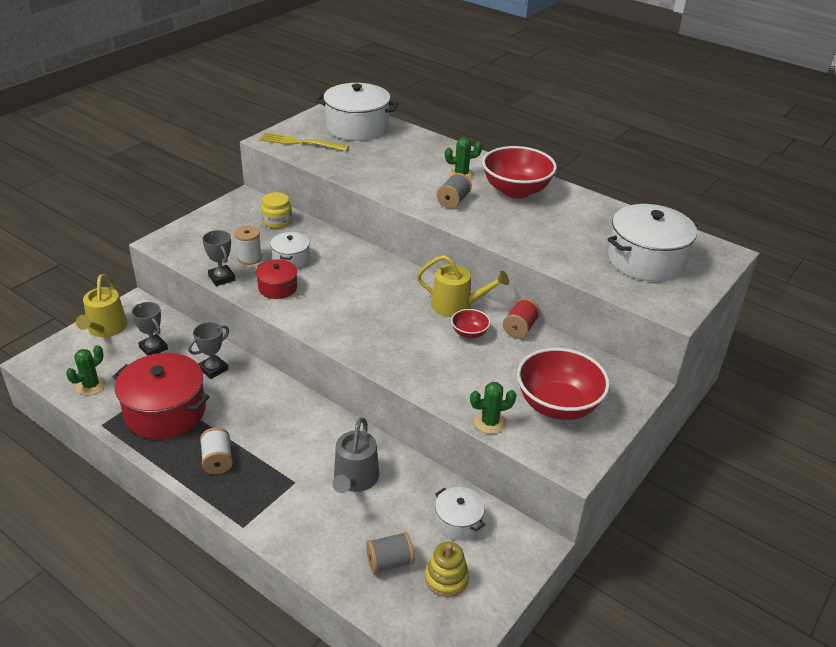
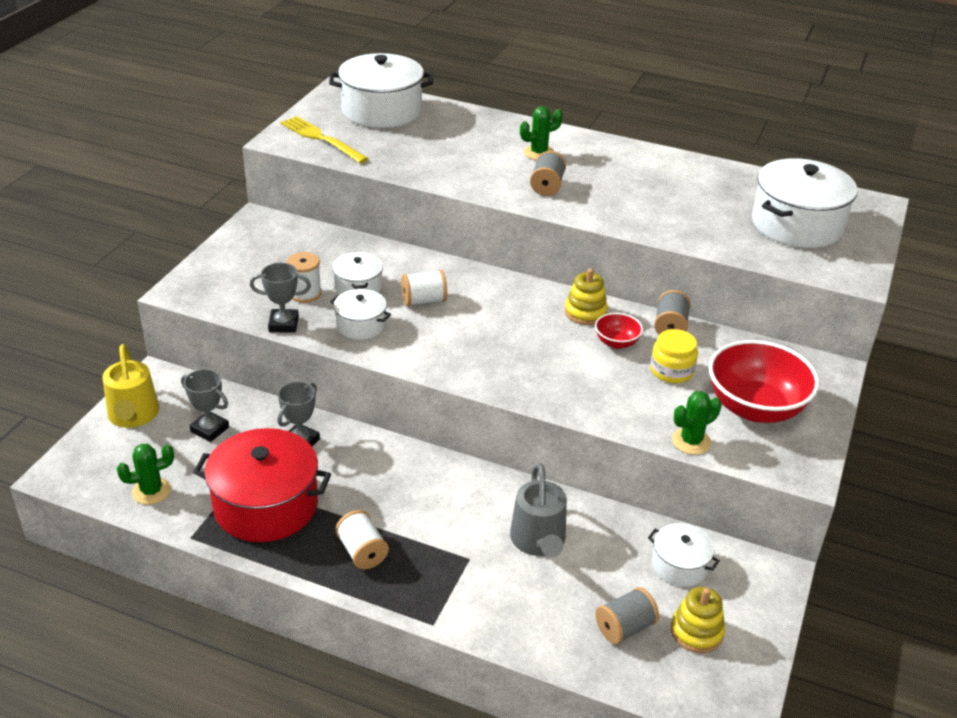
camera: 15 degrees left, 0 degrees up
(91, 386) = (151, 491): green cactus -> green cactus turned 45 degrees clockwise
(222, 278) = (283, 324): grey trophy -> grey trophy turned 45 degrees counterclockwise
(277, 221) = (316, 243): yellow jar -> yellow jar (671, 371)
(277, 288) = (360, 325): red pot -> white pot
(300, 142) = (321, 138): yellow fork -> yellow fork turned 45 degrees clockwise
(335, 277) = (424, 300): none -> white spool
(456, 306) = (585, 312): yellow watering can -> yellow stacking toy
(516, 191) = (612, 164): red bowl -> none
(520, 328) = (670, 327): red spool -> grey spool

